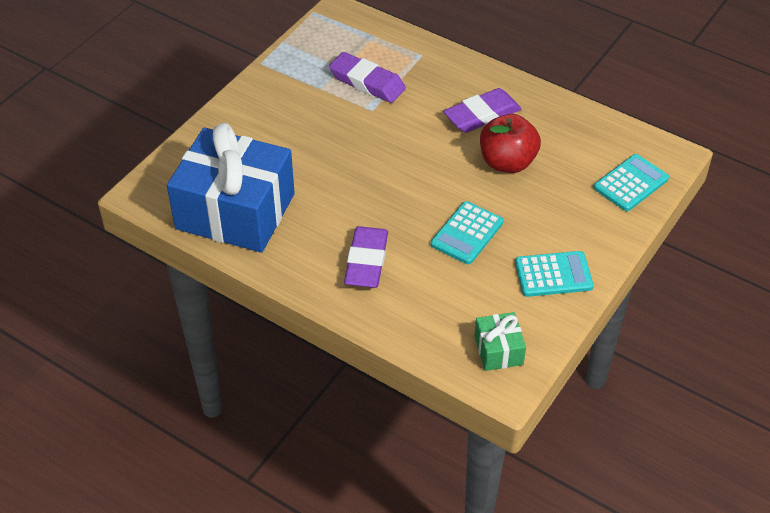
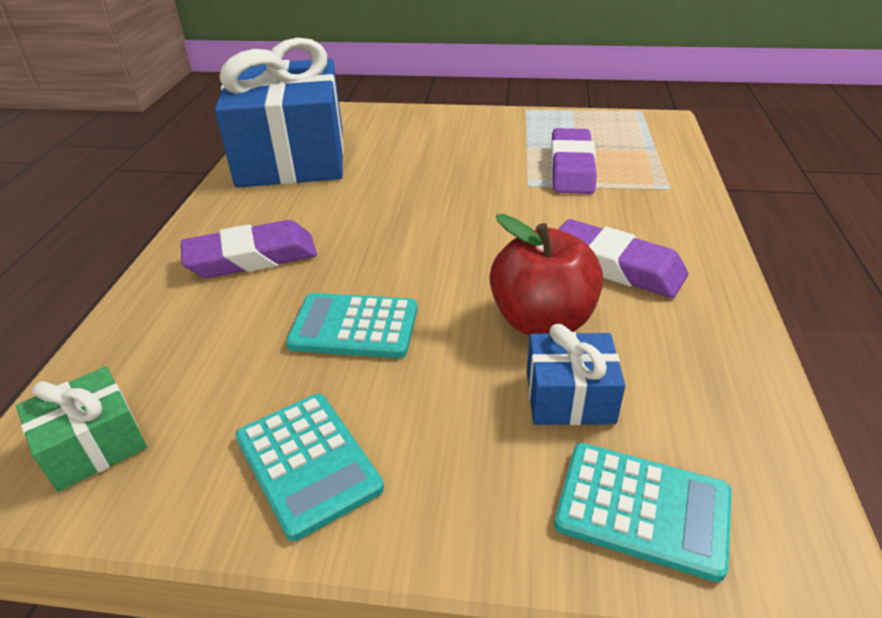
camera: 65 degrees right, 10 degrees down
(564, 176) = (569, 397): none -> blue gift

